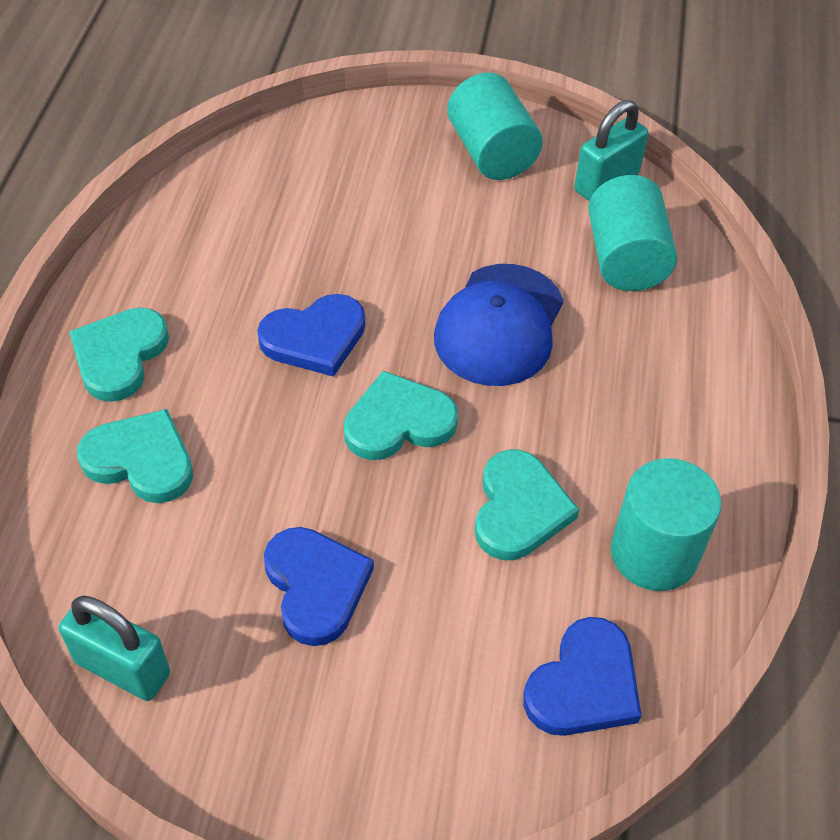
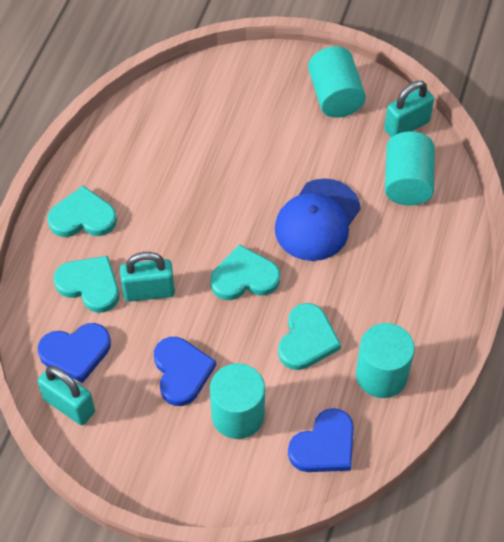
camera: 10 degrees right, 5 degrees up
(119, 356) = (83, 217): turquoise heart -> turquoise heart turned 60 degrees clockwise
(243, 460) = (149, 291): none -> turquoise padlock
(315, 338) = (201, 217): blue heart -> blue heart (76, 352)
(424, 649) = (238, 415): none -> turquoise cylinder

